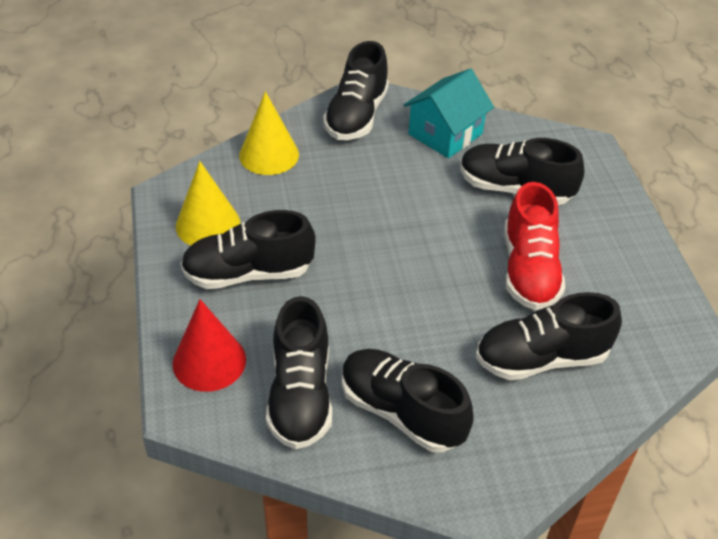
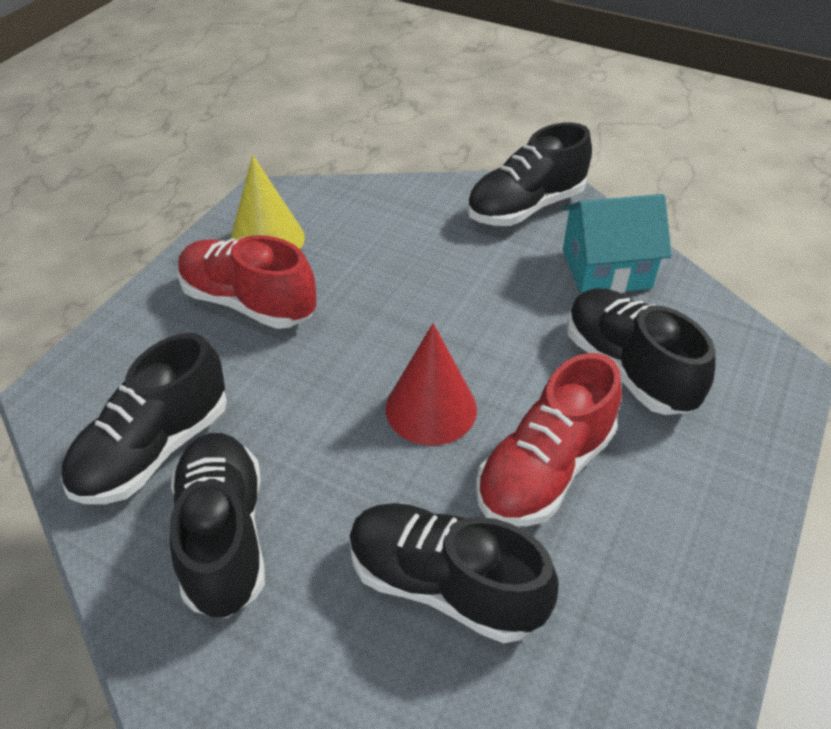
camera: 40 degrees right, 0 degrees up
(209, 361) = (120, 364): red cone -> red cone (431, 408)
(248, 273) = (248, 303): black shoe -> red shoe
(269, 155) = (395, 204): yellow cone -> none

